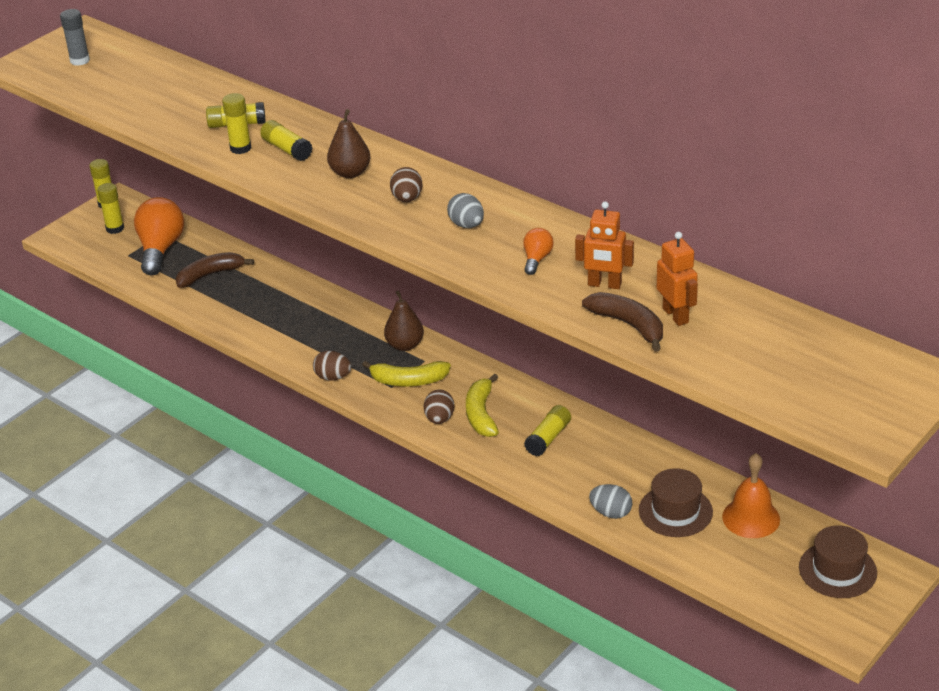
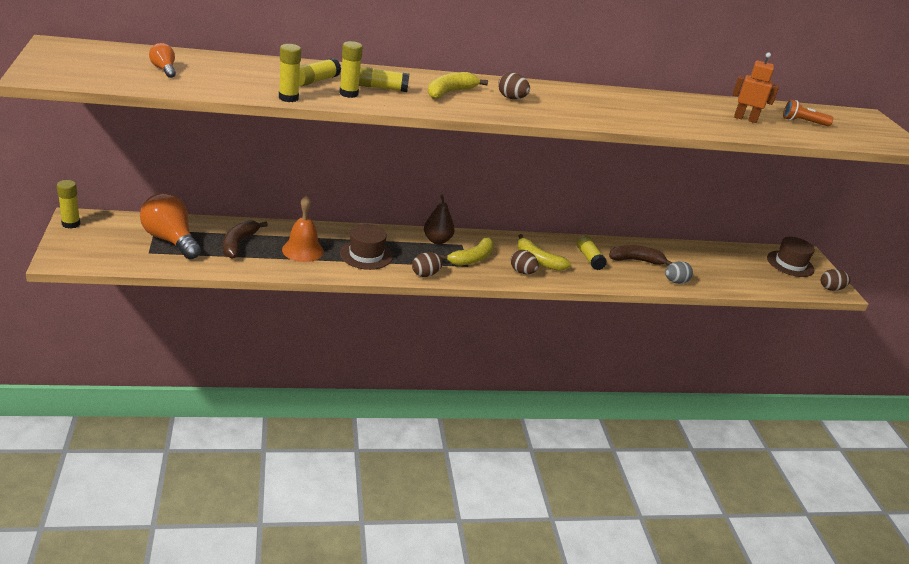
camera: 55 degrees left, 5 degrees down
(80, 60) = (96, 63): grey glue stick -> none
(115, 228) = (106, 238): yellow glue stick -> yellow glue stick (288, 98)
(350, 173) = (450, 92): brown pear -> yellow banana
(466, 225) = (570, 103): grey egg -> none
(536, 259) = (637, 111): orange light bulb -> orange light bulb (164, 69)
(604, 284) = (690, 114): orange robot -> none
(629, 325) = (738, 129): brown banana -> brown banana (636, 260)
(675, 511) = (697, 268): brown hat -> brown hat (366, 255)
(751, 518) = (726, 257): orange bell -> orange bell (303, 250)
(764, 349) = (803, 122): none -> orange flashlight
(835, 628) = (831, 289): none -> brown egg

